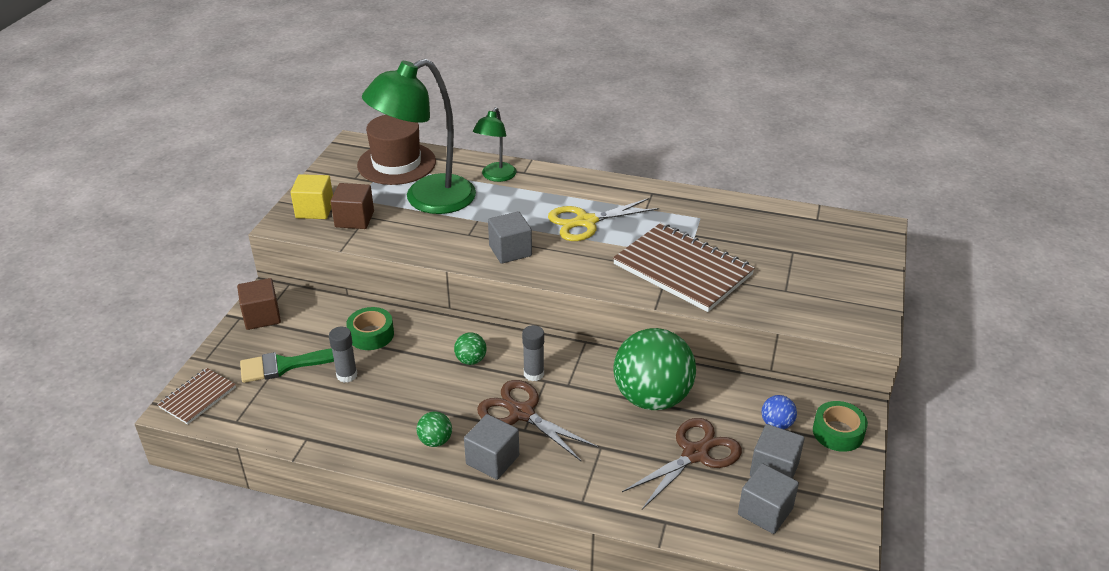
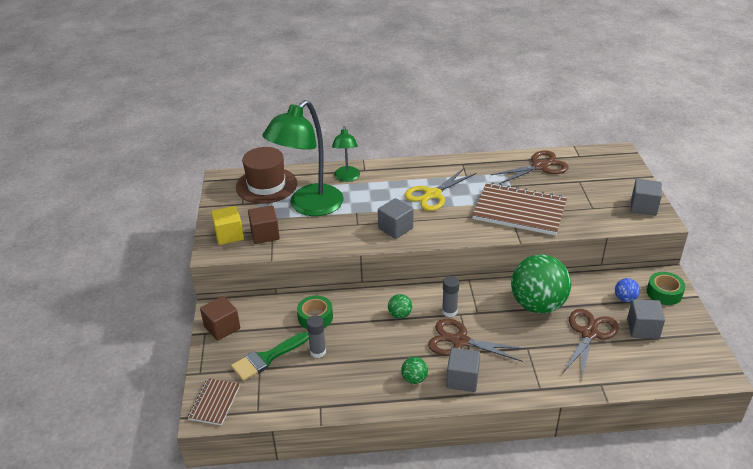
camera: 20 degrees left, 0 degrees up
(752, 220) = (540, 166): none -> brown scissors
(765, 511) = (655, 357): grey cube -> grey cube (643, 207)

